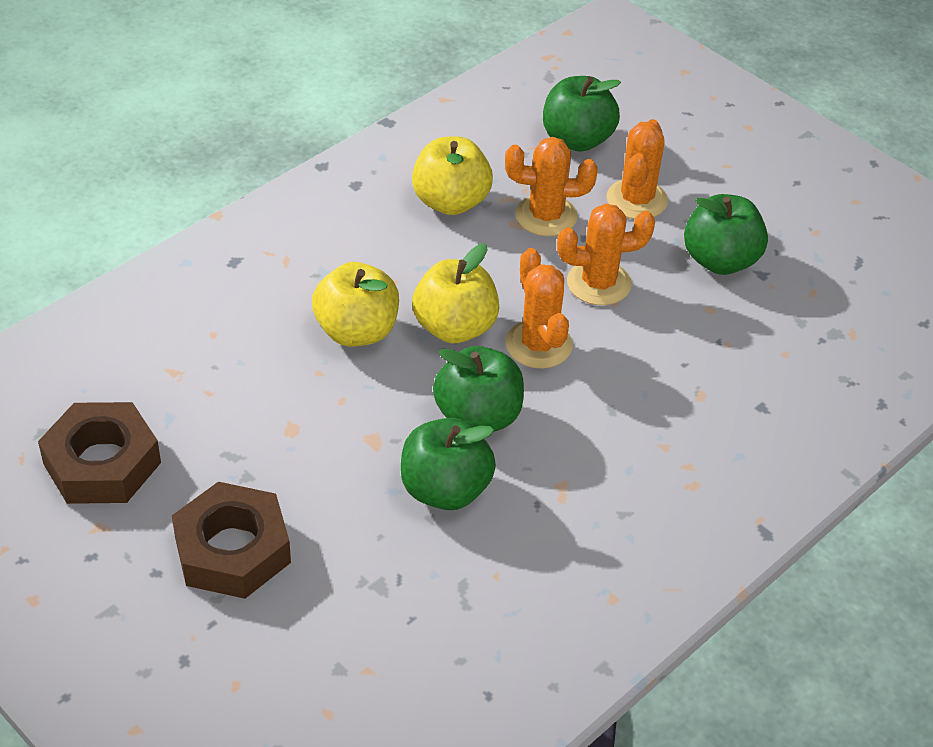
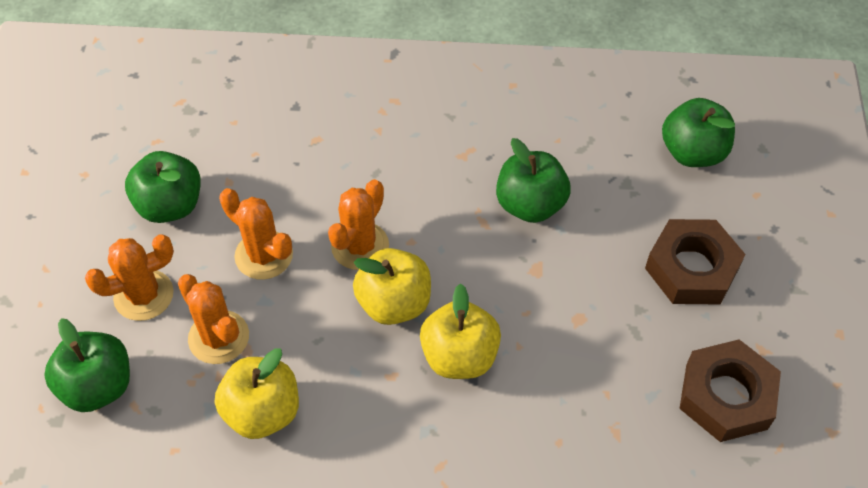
camera: 130 degrees left, 10 degrees up
(478, 417) = (457, 231): green apple -> green apple (692, 152)

